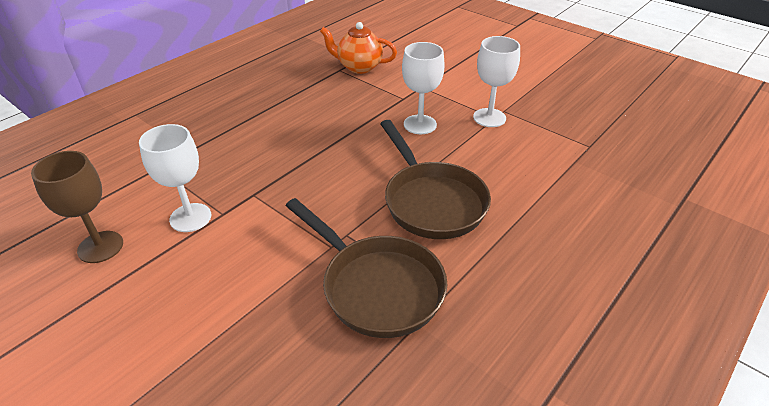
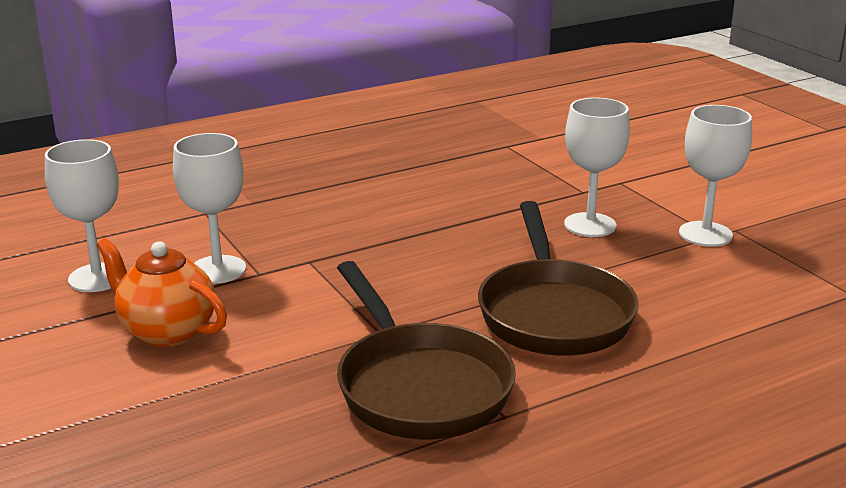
camera: 20 degrees right, 15 degrees down
(100, 247) = (97, 278): brown goblet -> white goblet
(359, 67) = (538, 146): orange teapot -> orange teapot (167, 331)

